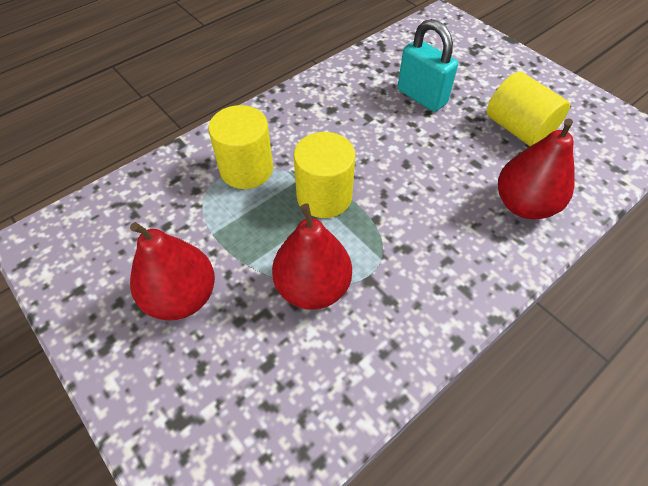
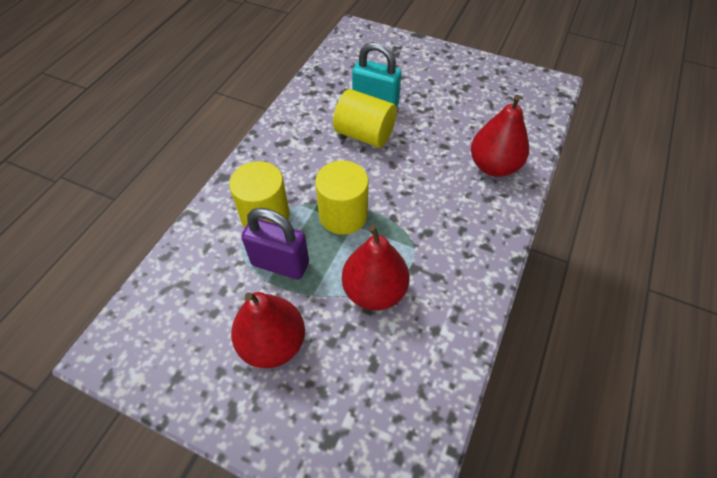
camera: 25 degrees left, 0 degrees up
(234, 221) = (280, 264): none -> purple padlock
(518, 129) = (460, 108): yellow cylinder -> yellow cylinder (364, 134)

